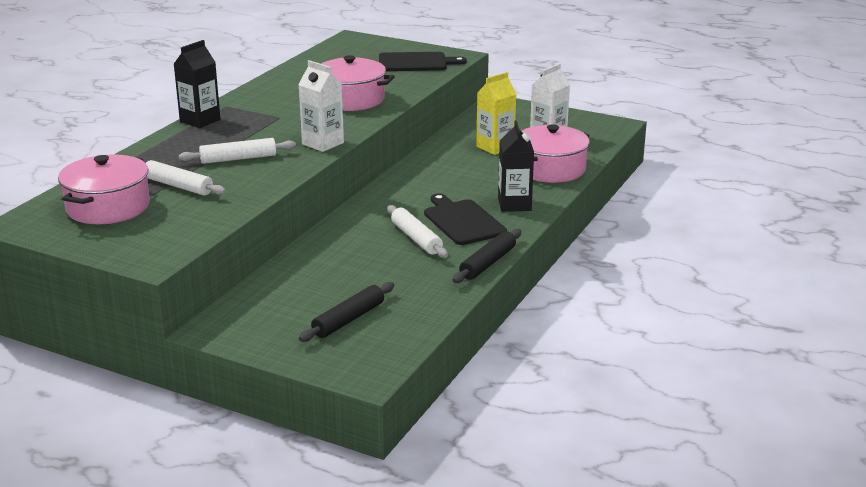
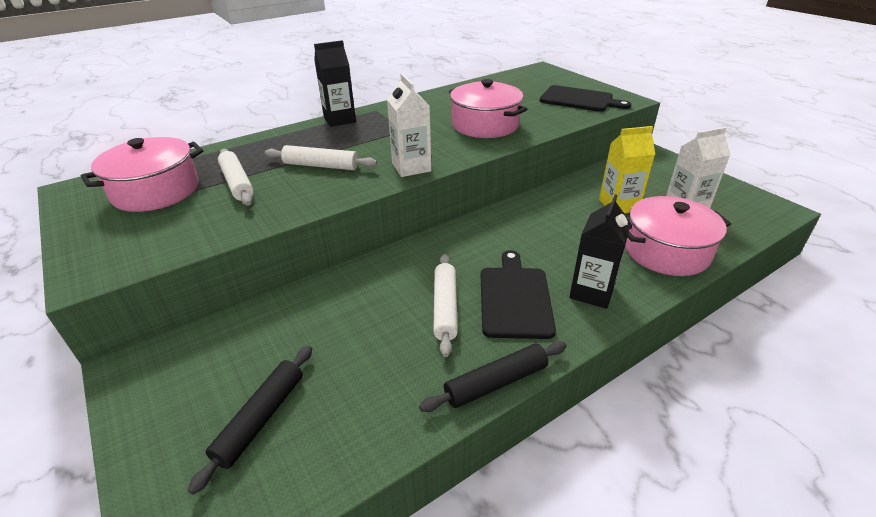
camera: 30 degrees right, 10 degrees up
(348, 319) = (261, 419): black rolling pin -> black rolling pin turned 45 degrees counterclockwise

